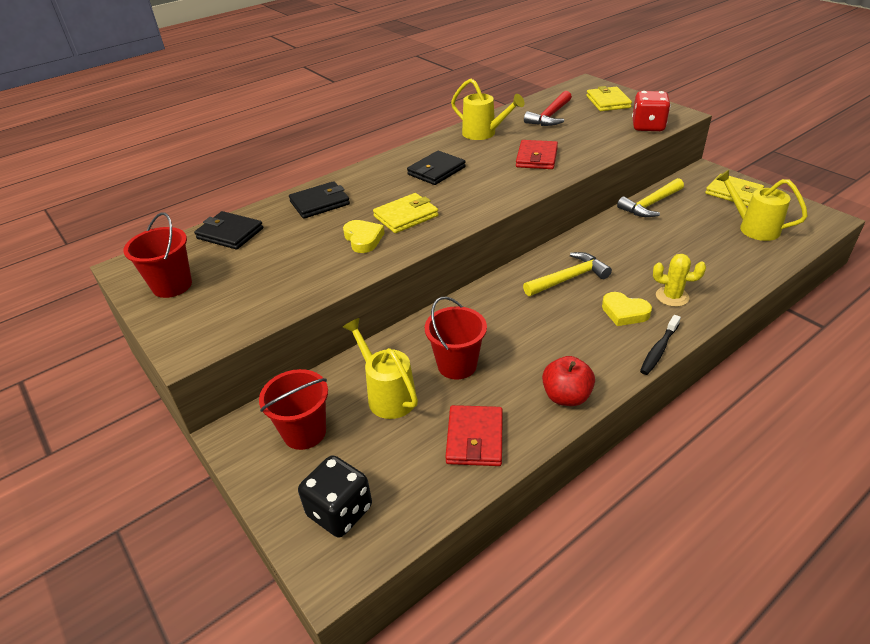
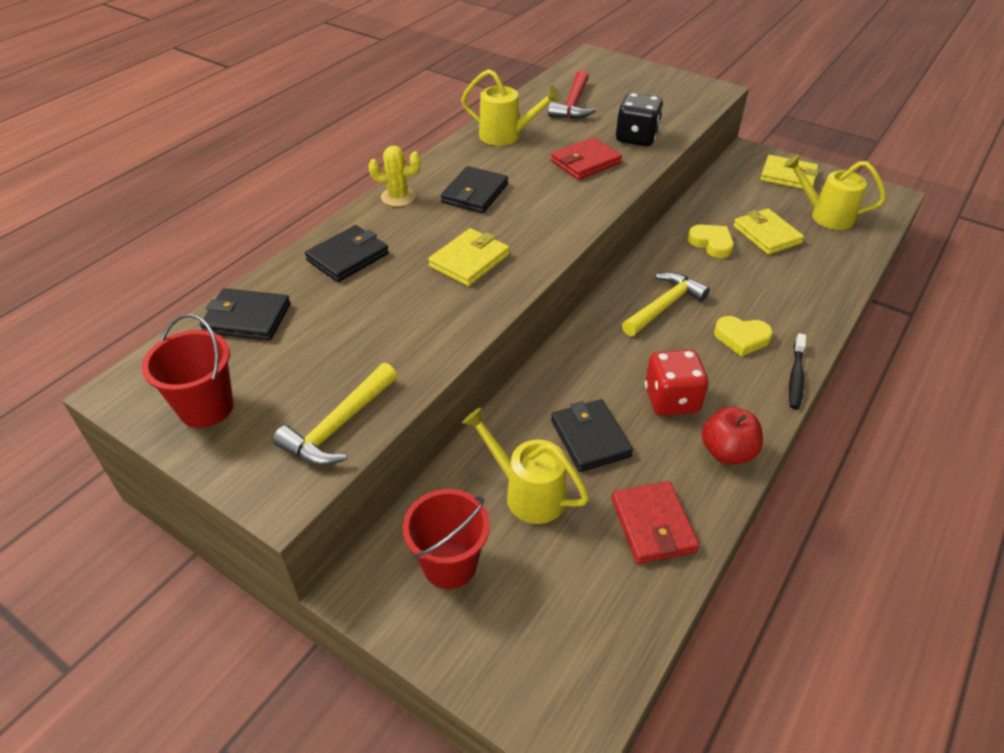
camera: 20 degrees left, 5 degrees up
(340, 511) = (543, 654): black dice -> black dice (636, 138)
(363, 239) = (432, 300): yellow heart -> yellow heart (711, 243)
(457, 365) = (590, 438): red bucket -> black wallet
(536, 158) = (585, 162): red wallet -> red wallet turned 60 degrees clockwise
(608, 102) = (630, 80): yellow wallet -> yellow wallet (766, 235)
(648, 126) = (689, 108): red dice -> red dice (671, 400)
(650, 204) = (710, 201): yellow hammer -> yellow hammer (339, 425)
(672, 297) = (781, 311): yellow cactus -> yellow cactus (398, 197)

